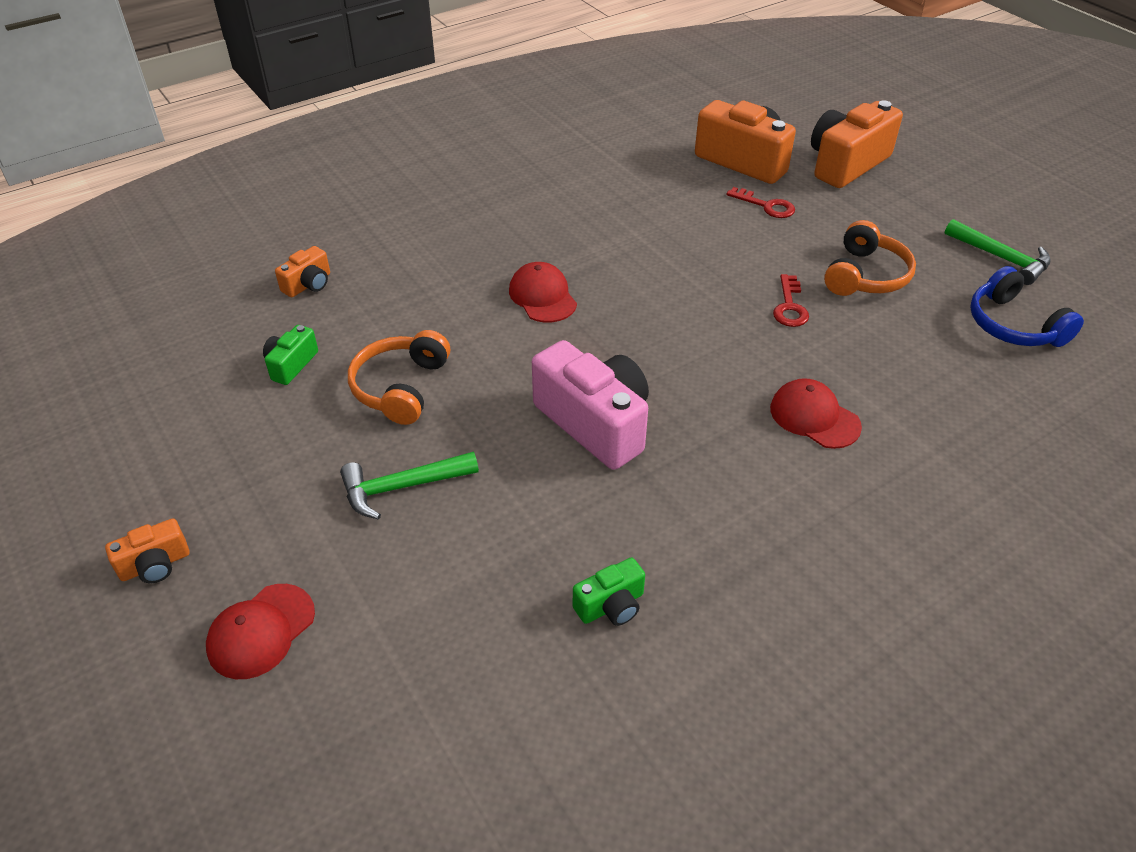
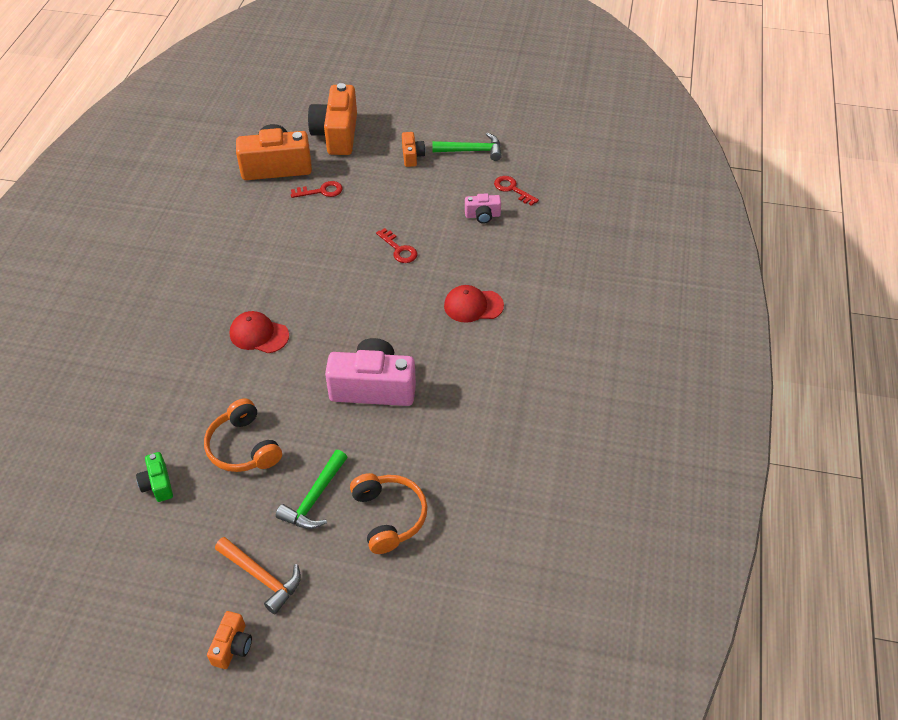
camera: 45 degrees left, 5 degrees up
(261, 522) = (262, 577): none -> orange hammer
(261, 631) = (335, 624): red cap -> none
(308, 284) = (99, 429): orange camera -> orange camera (412, 156)
(611, 605) = (482, 471): green camera -> none
(865, 276) = (418, 204): orange headphones -> orange headphones (389, 516)
(938, 331) = (482, 215): none -> pink camera
(1013, 325) = (512, 189): blue headphones -> red key

